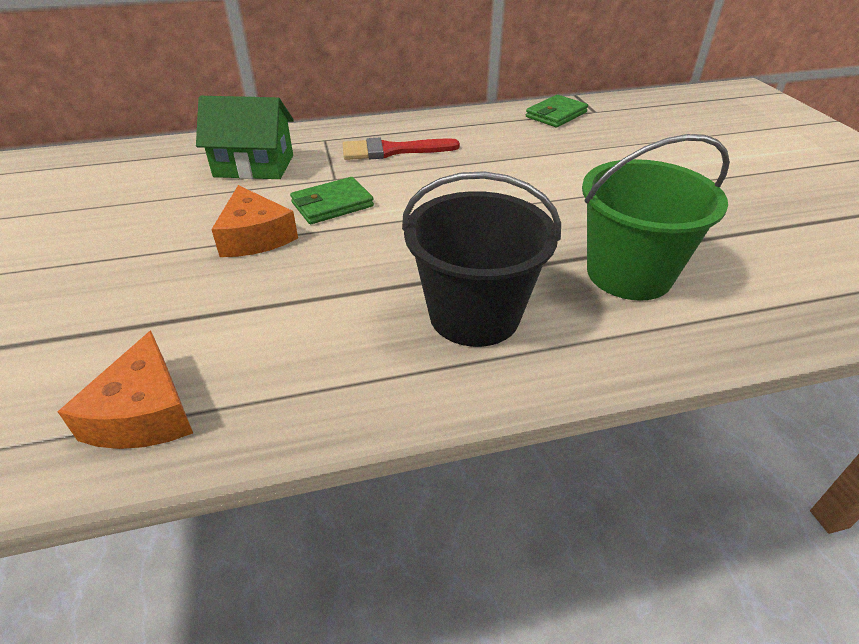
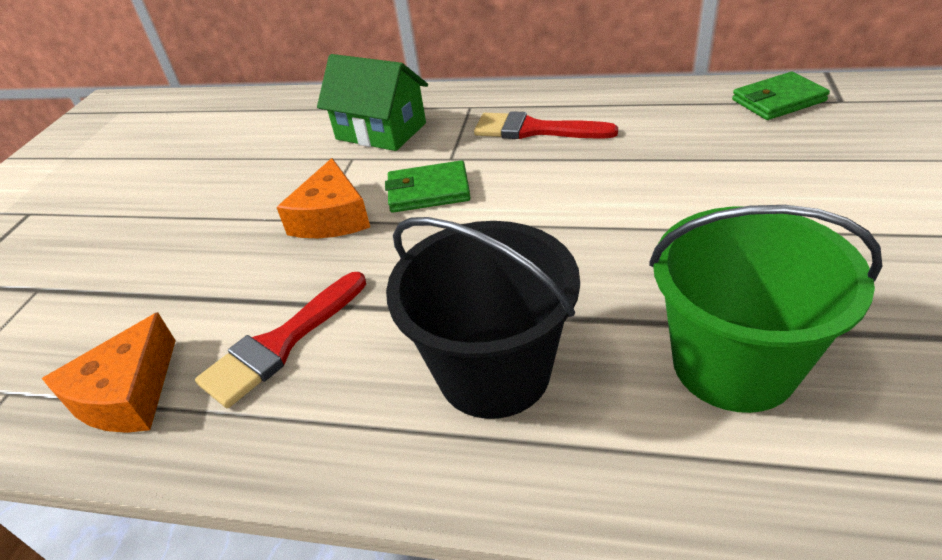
camera: 30 degrees right, 0 degrees up
(277, 337) = (281, 343): none -> red brush

